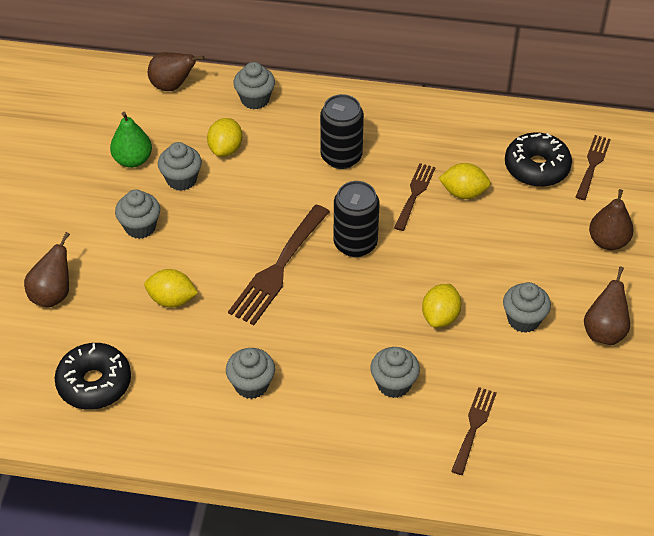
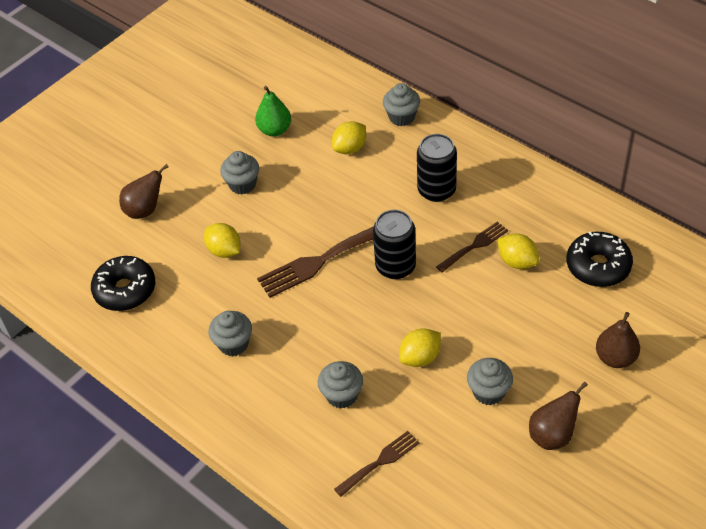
camera: 35 degrees right, 0 degrees up
(172, 86) = (346, 83): brown pear -> none
(181, 179) = (299, 160): grey cupcake -> none
(592, 165) = (651, 284): brown fork -> none

